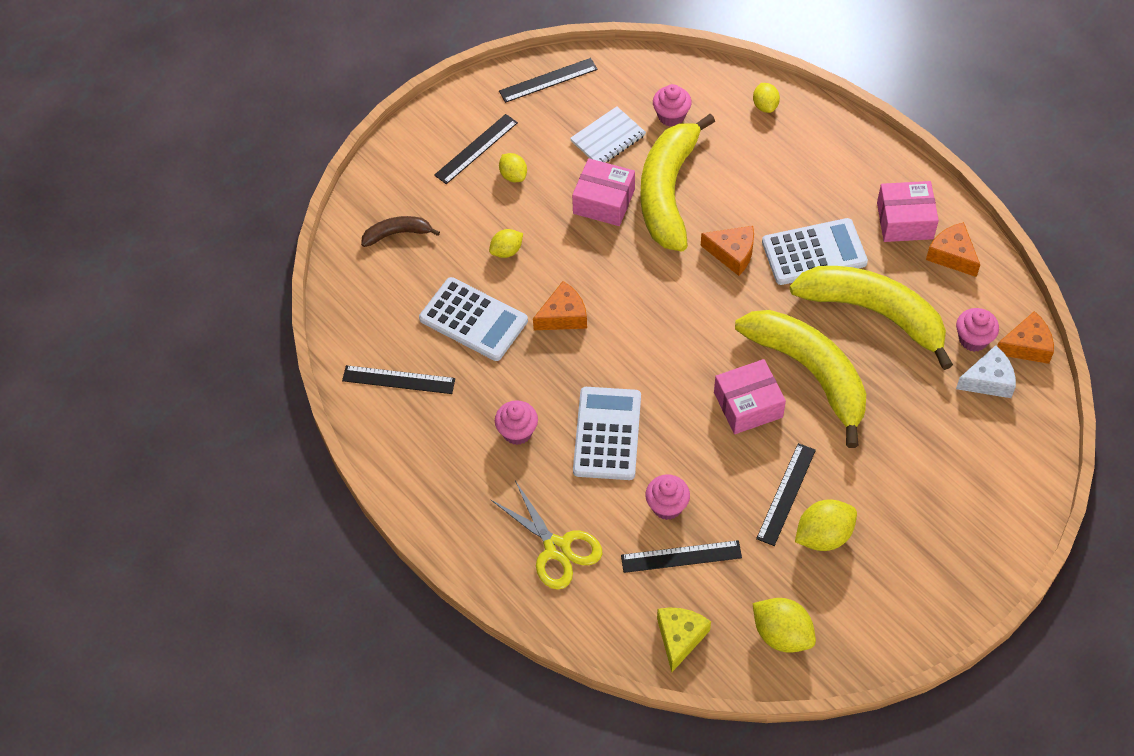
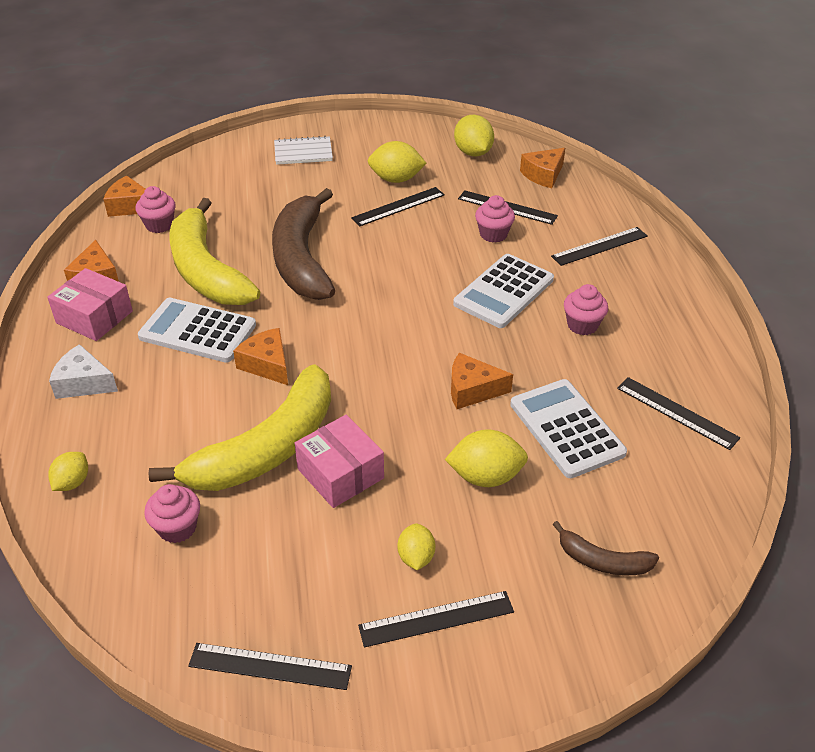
camera: 150 degrees left, 15 degrees down
(506, 251) = (485, 476): yellow lemon -> yellow lemon, size x1.61
(557, 548) = (599, 246): yellow scissors -> black ruler
(608, 138) = (271, 541): white notebook -> white notebook (303, 152)
(680, 637) = (543, 175): yellow cheese -> orange cheese
(748, 405) = (372, 261): pink box -> none
(810, 372) = (302, 259): yellow banana -> brown banana
(988, 380) = (183, 201): white cheese -> white cheese (83, 383)

